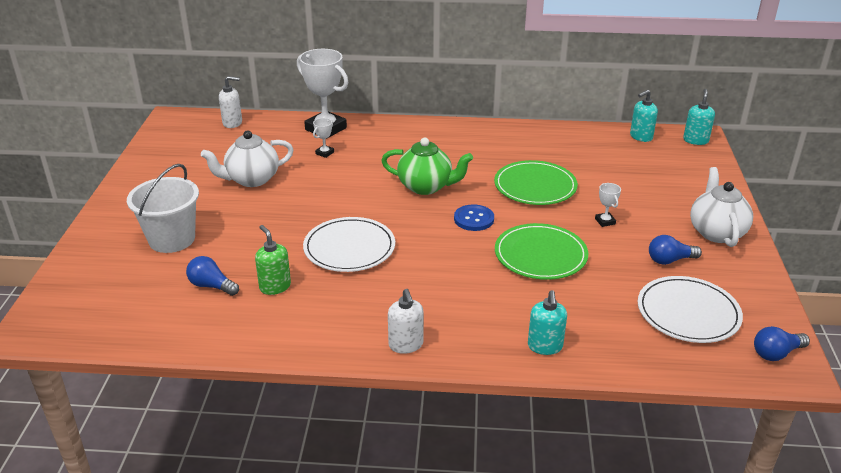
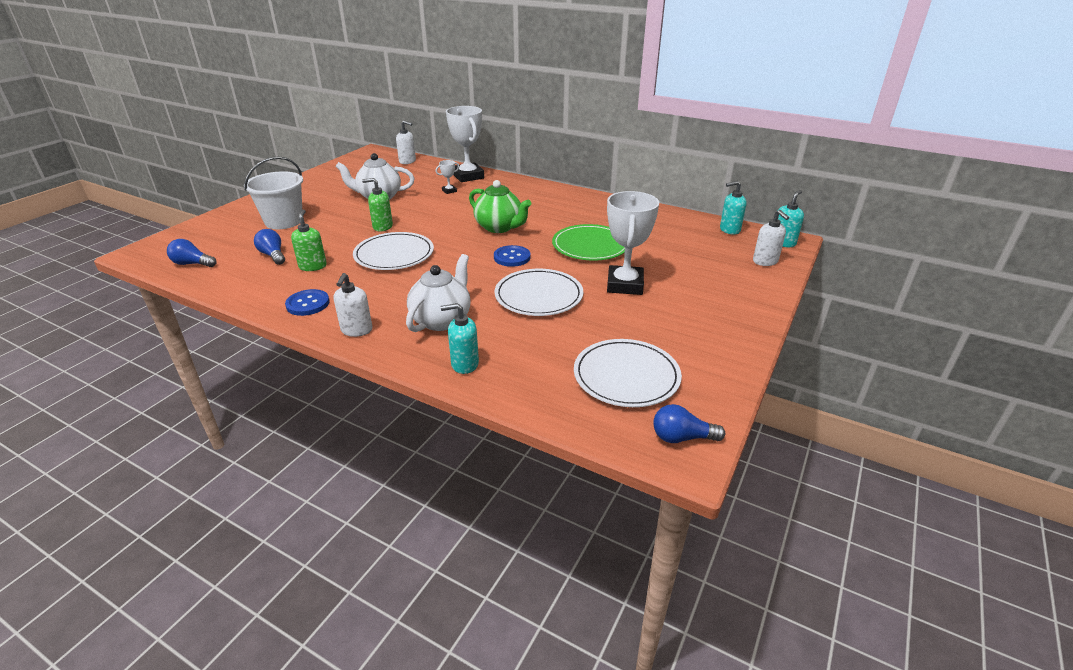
camera: 25 degrees right, 0 degrees up
(299, 217) = (382, 227): none -> green soap dispenser
(321, 332) = (308, 304): none -> blue button
(540, 255) = (538, 295): green plate -> white plate
(545, 346) = (464, 364): turquoise soap dispenser -> turquoise soap dispenser turned 60 degrees clockwise
(605, 221) = (624, 285): white trophy -> white trophy, size x2.32
(670, 260) = (654, 329): blue light bulb -> blue light bulb (192, 264)
(698, 164) = (765, 261): none -> white soap dispenser
(716, 232) = (726, 318): white teapot -> white teapot (442, 320)

